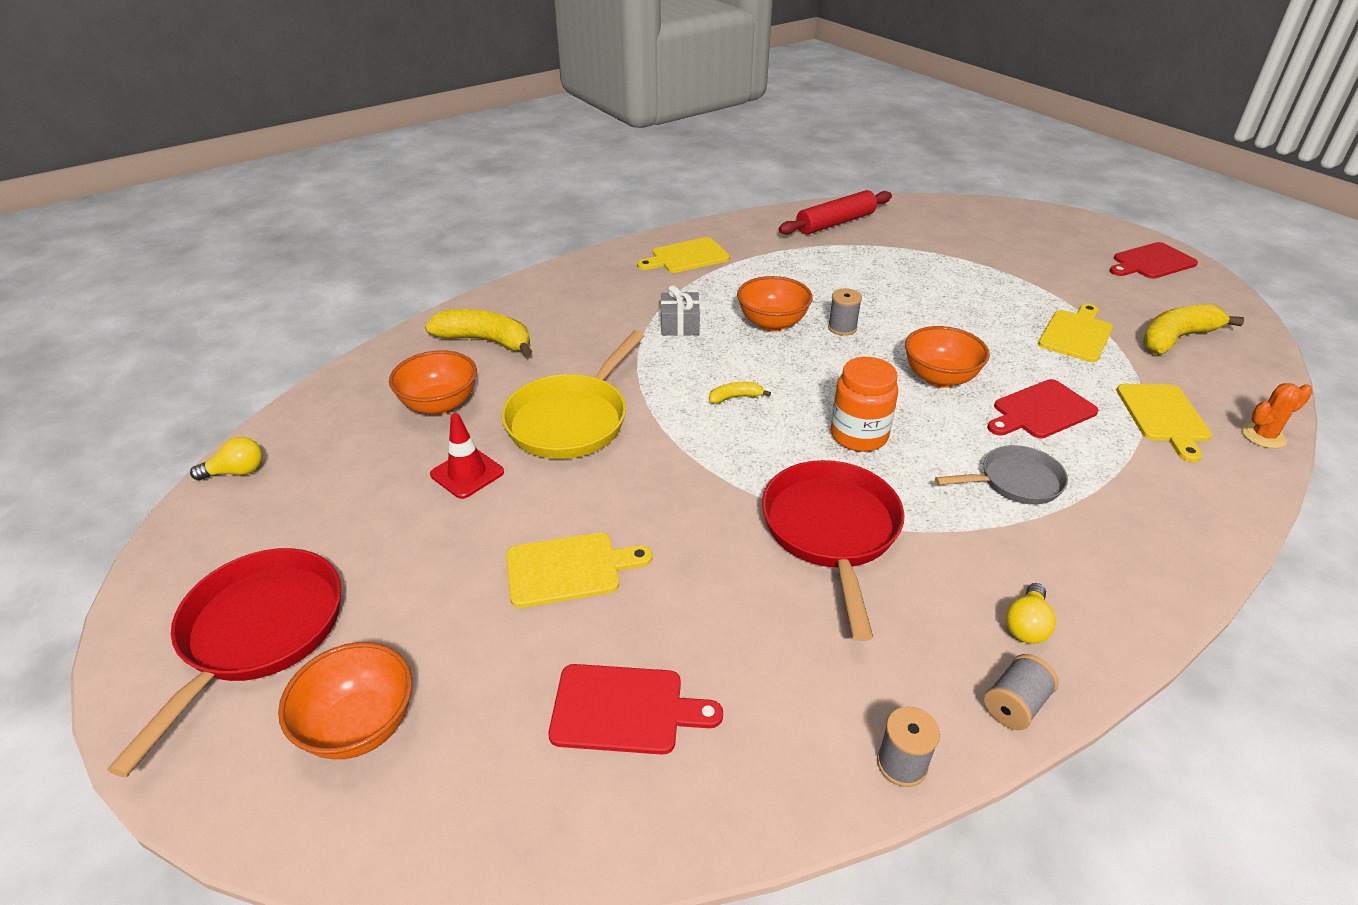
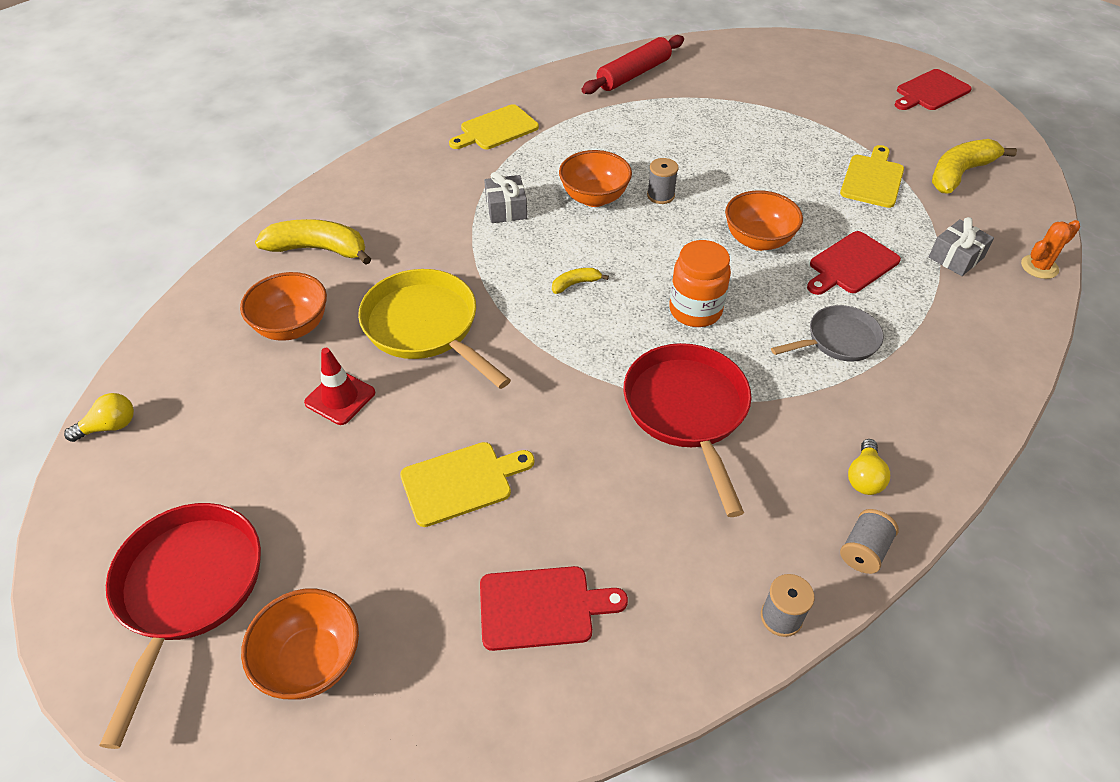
camera: 10 degrees left, 10 degrees up
(571, 420) = (426, 327): yellow pan -> yellow pan turned 120 degrees clockwise
(1164, 416) = (956, 257): yellow cutting board -> grey gift

